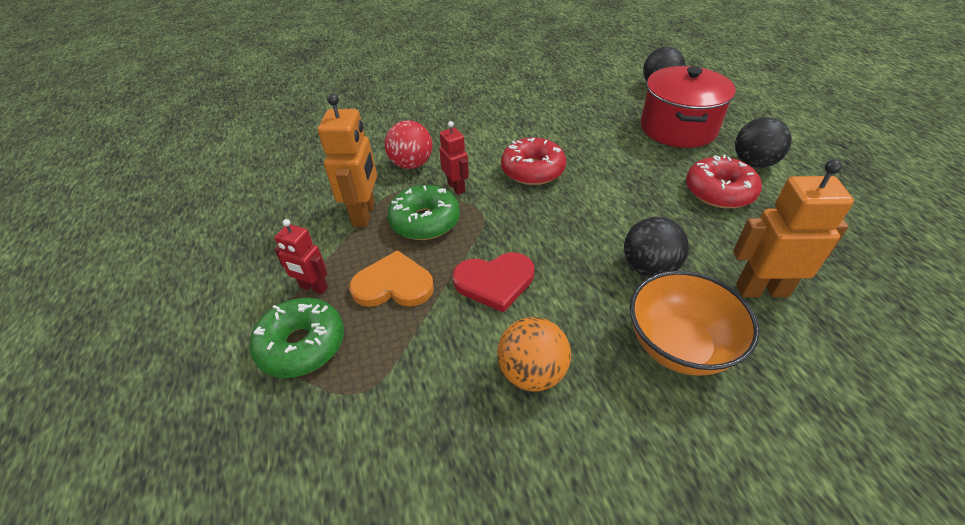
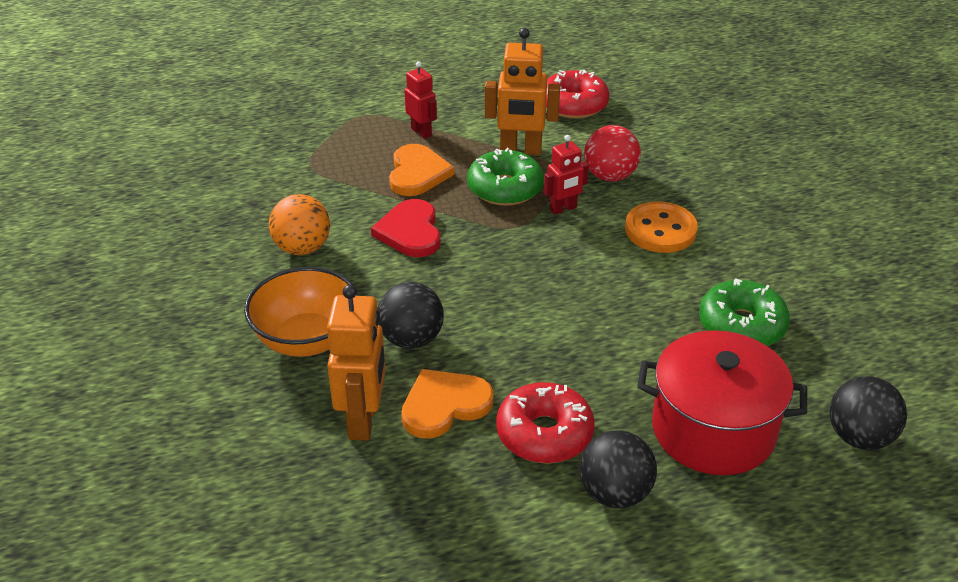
camera: 90 degrees right, 5 degrees down
(302, 345) = (360, 134): green donut -> green donut (741, 325)
(313, 287) = (421, 132): red robot -> red robot turned 120 degrees clockwise
(483, 142) = (660, 230): none -> orange button
(532, 170) = (597, 268): red donut -> red donut (573, 105)
(718, 242) = (444, 405): none -> orange heart

